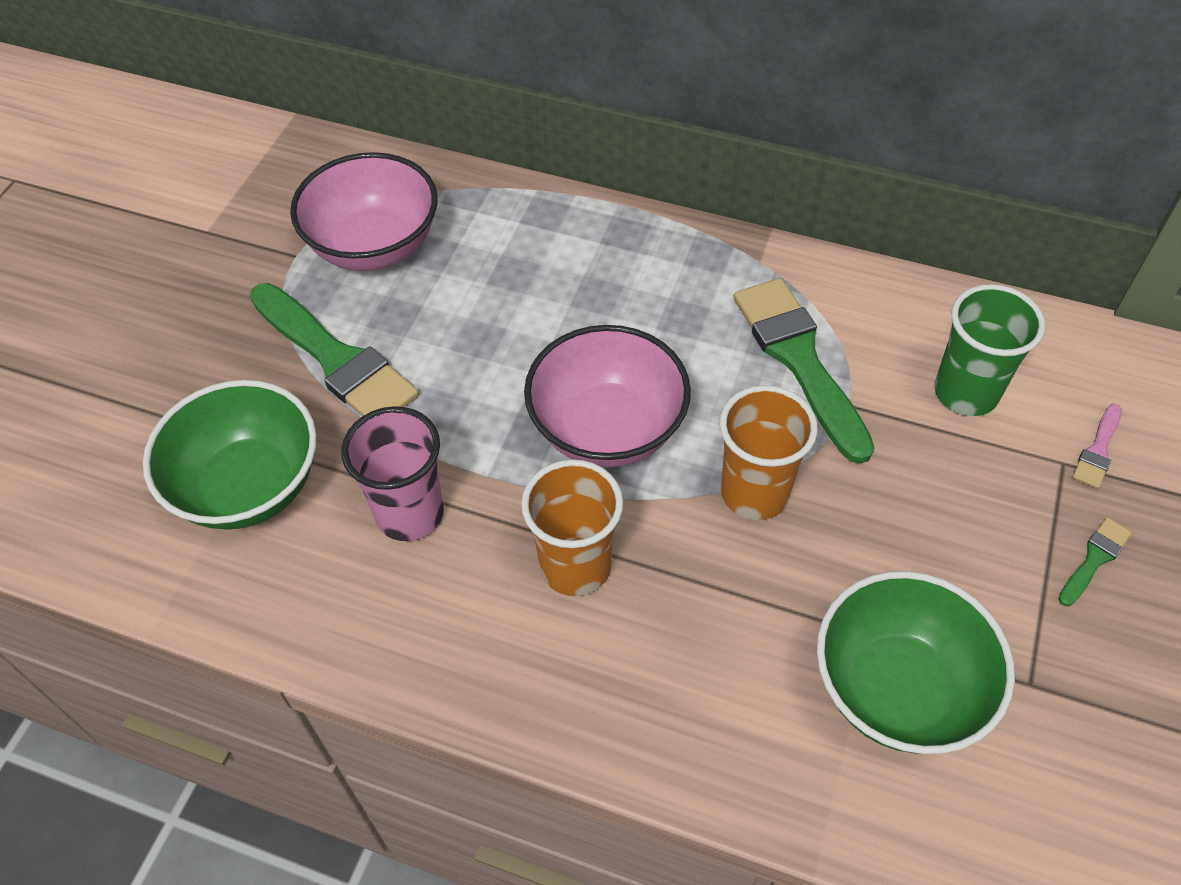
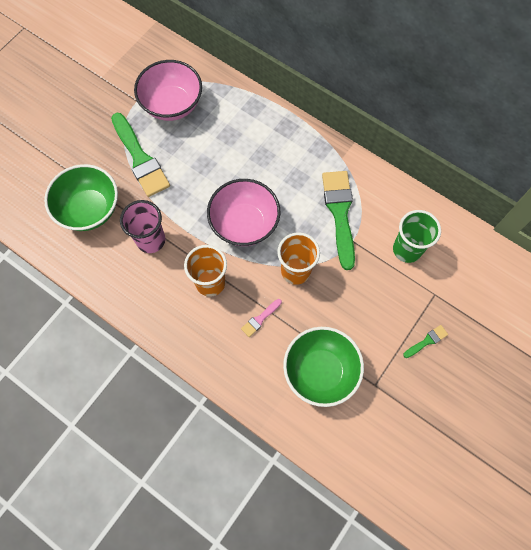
camera: 15 degrees right, 15 degrees up
(1098, 450) = (452, 293): pink brush -> pink brush (260, 319)

